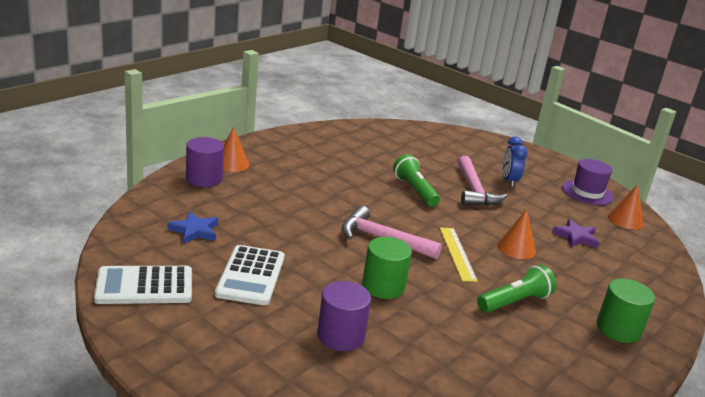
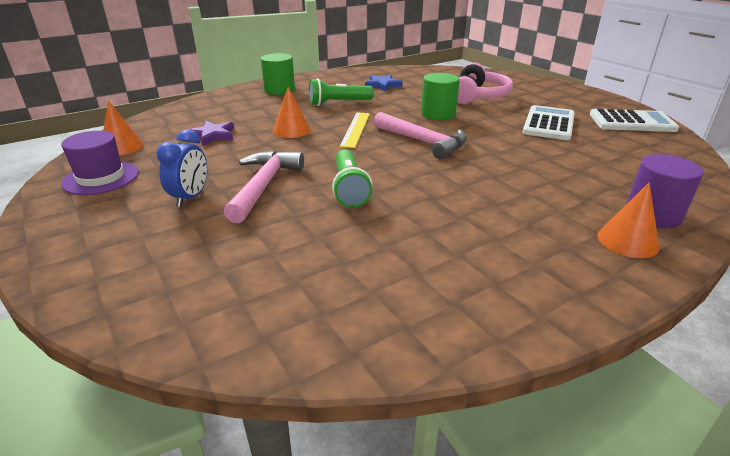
camera: 160 degrees left, 5 degrees up
(194, 231) = (619, 155): blue star -> blue star (382, 85)
(341, 336) = (478, 96): purple cylinder -> pink headphones

